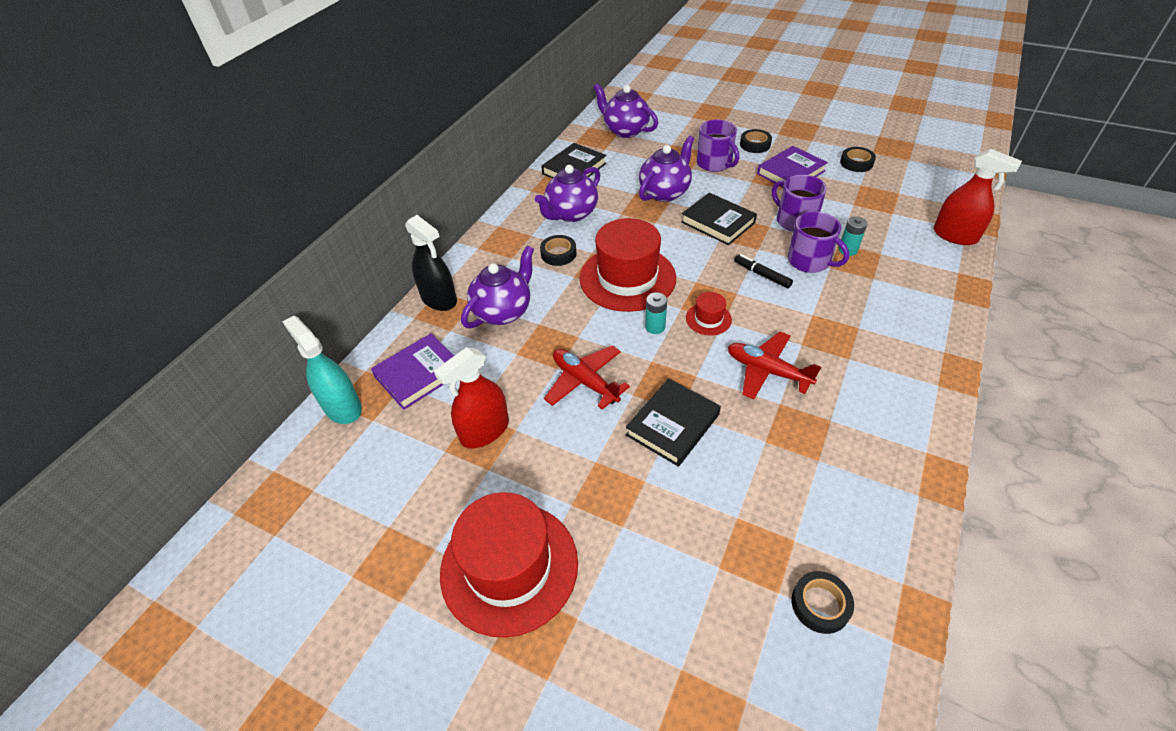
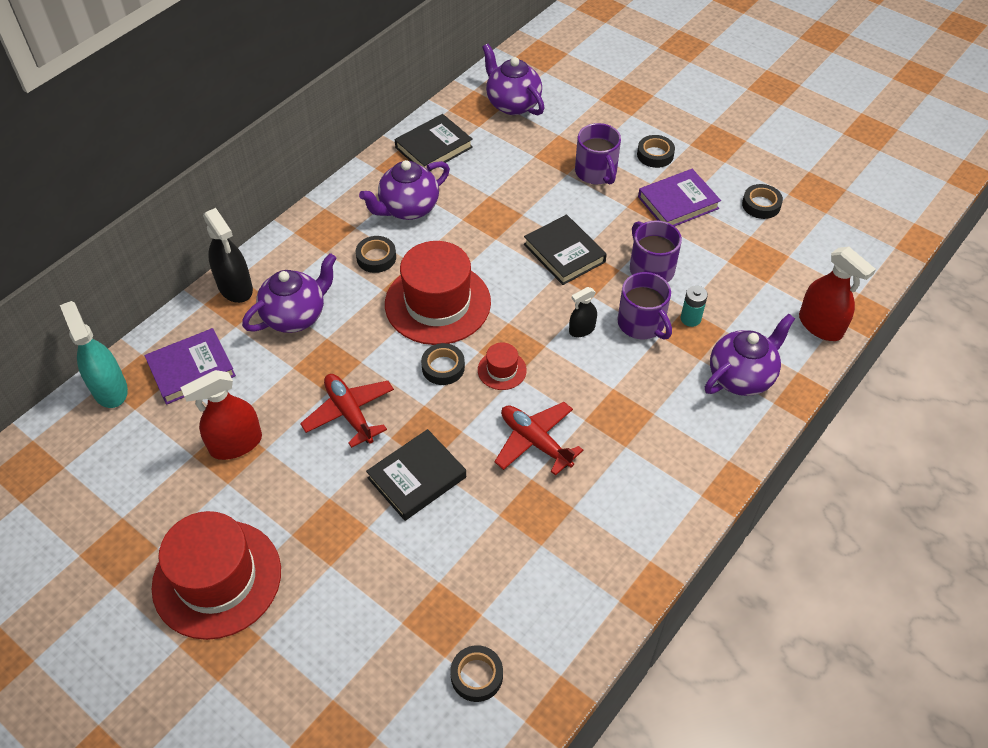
camera: 10 degrees right, 5 degrees up
(655, 327) = (443, 367): turquoise battery -> black tape
(665, 192) = (522, 201): purple teapot -> purple teapot (741, 377)
(762, 275) = (582, 329): black marker -> black spray bottle

